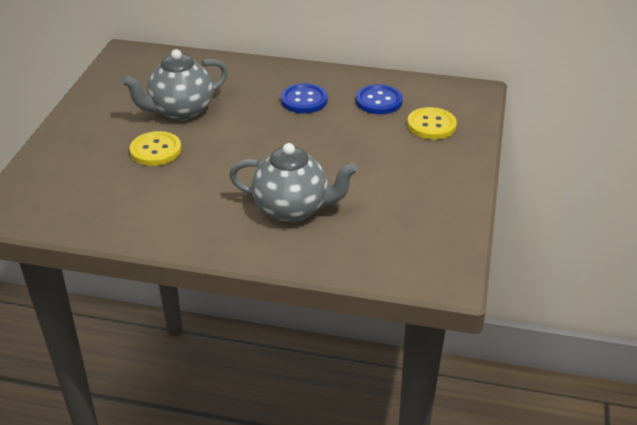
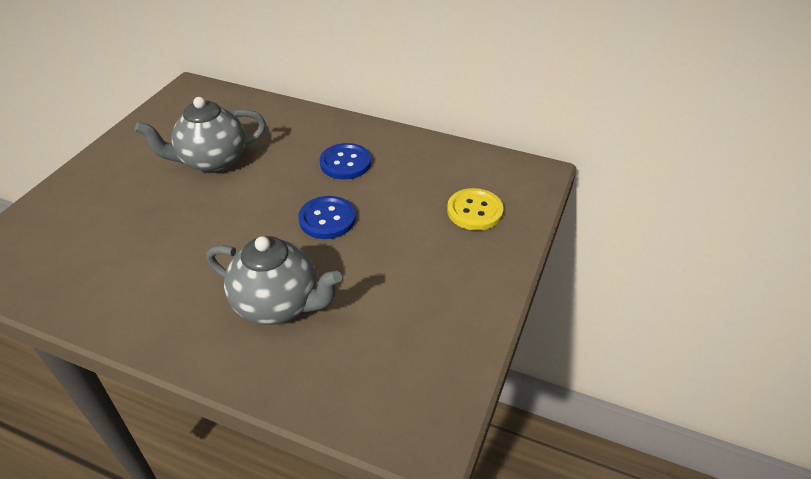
camera: 10 degrees right, 5 degrees up
(156, 150) = (165, 207): yellow button -> none
(378, 101) = (425, 173): blue button -> blue button (327, 219)

